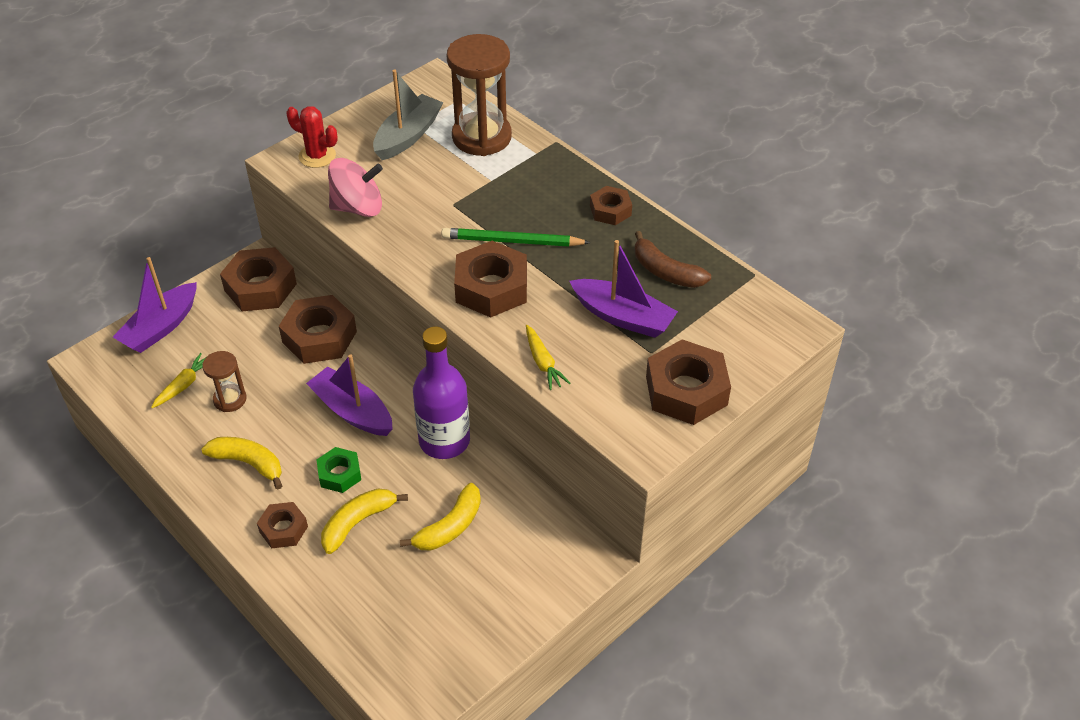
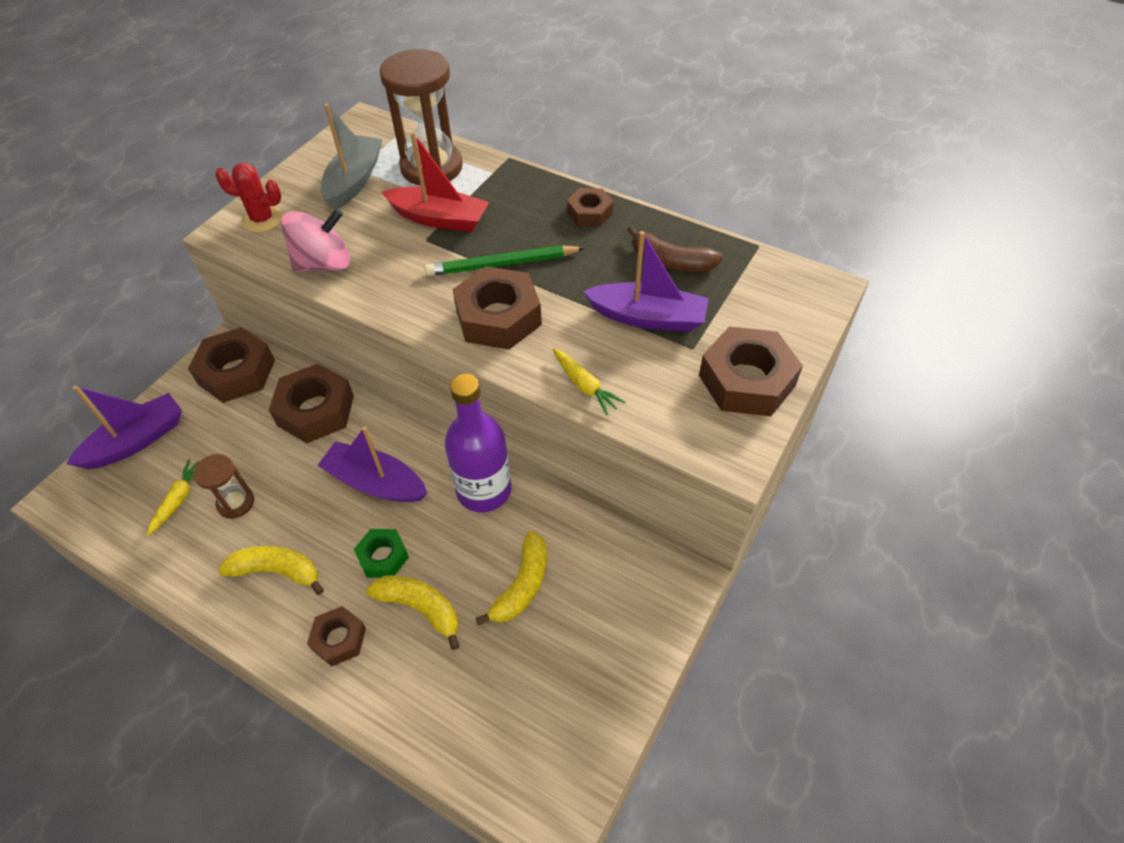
camera: 15 degrees left, 5 degrees up
(161, 327) = (136, 441): purple boat -> purple boat turned 150 degrees counterclockwise
(358, 522) = (420, 608): yellow banana -> yellow banana turned 90 degrees clockwise
(472, 187) = (439, 219): none -> red boat

